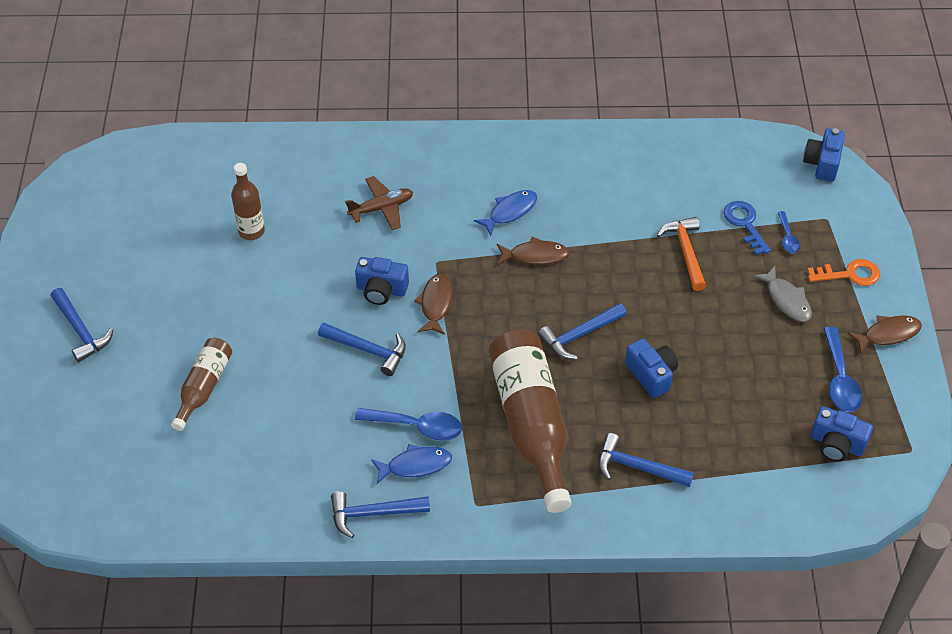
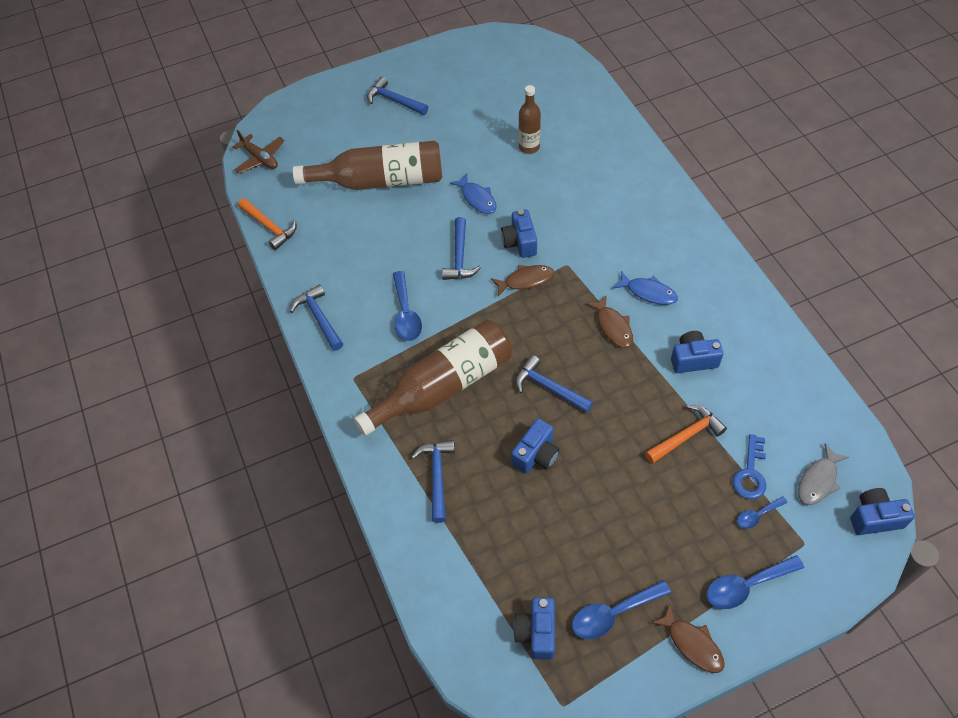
camera: 70 degrees right, 5 degrees up
(81, 331) = (394, 100): blue hammer -> blue hammer turned 90 degrees clockwise
(200, 526) = (270, 227): none -> orange hammer
(204, 387) = (380, 181): brown bottle -> brown bottle, size x1.86
(381, 208) = (598, 210): brown plane -> brown plane (260, 158)
(415, 465) = (371, 326): blue fish -> blue fish (477, 198)
(606, 211) = (693, 359): none -> blue camera
(745, 224) = (750, 473): blue key -> blue key turned 150 degrees clockwise
(786, 300) = (681, 538): grey fish -> grey fish (818, 480)
(849, 274) = (746, 585): orange key -> blue spoon

